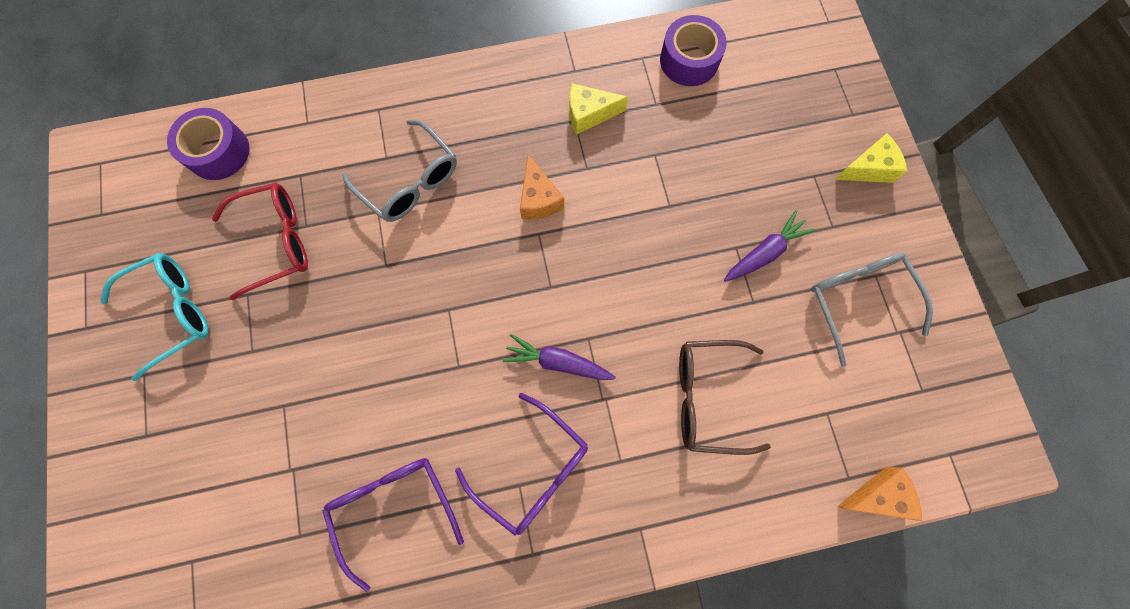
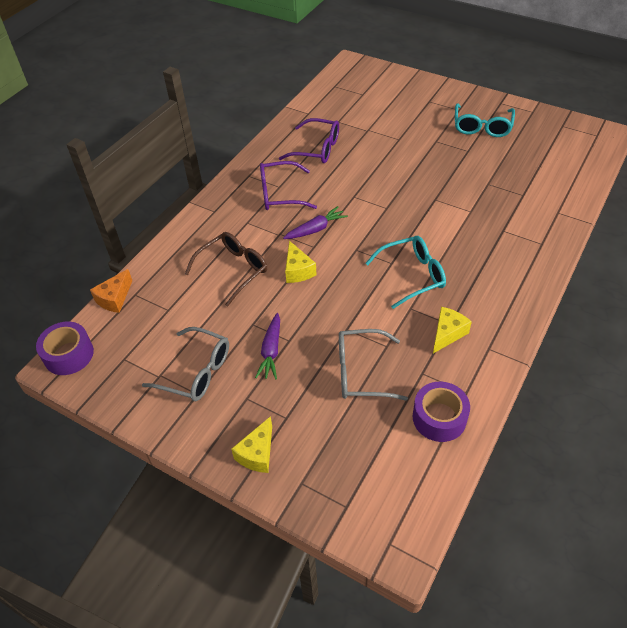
camera: 135 degrees right, 25 degrees down
(218, 152) = (567, 174): purple tape -> purple tape (69, 354)
(276, 242) = (488, 170): red glasses -> none
(410, 182) = (477, 231): grey glasses -> grey glasses (361, 372)
(538, 199) = (412, 275): orange cheese -> turquoise glasses
(640, 323) = (298, 270): none -> yellow cheese

